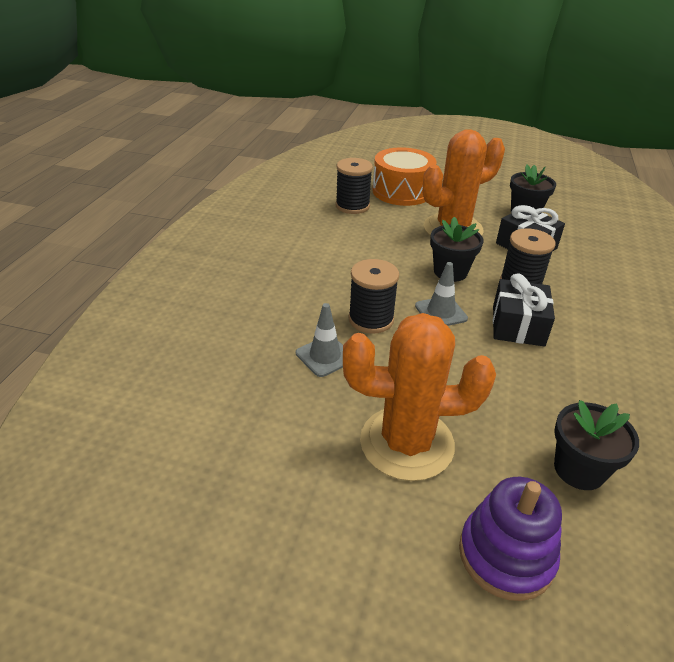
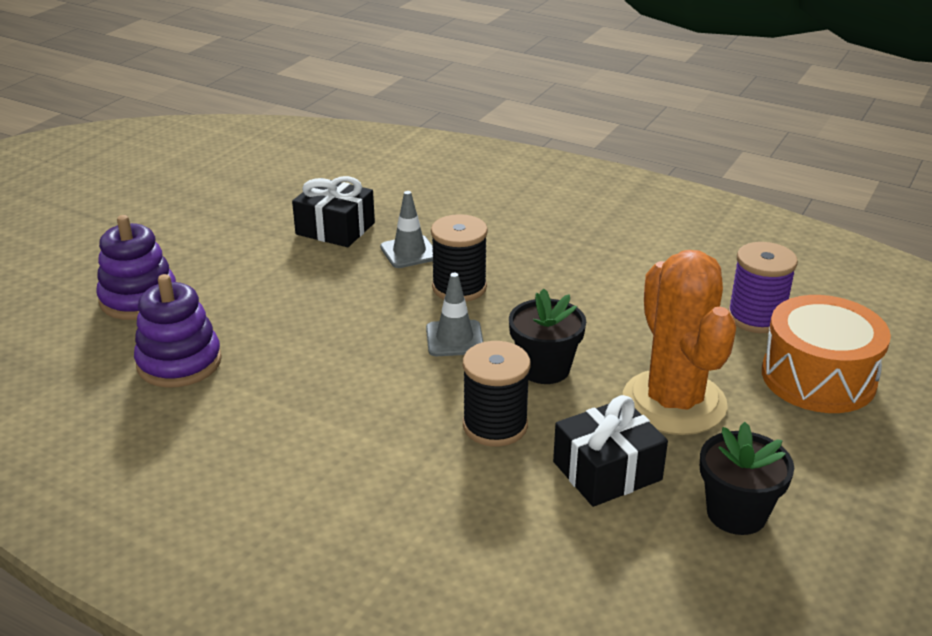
camera: 105 degrees right, 5 degrees down
(352, 206) = (756, 317): black spool -> purple spool
(406, 443) = (273, 277): orange cactus -> none
(518, 325) = (404, 393): black gift -> black gift (335, 229)
(579, 469) = (179, 362): black flower pot -> purple stacking toy

